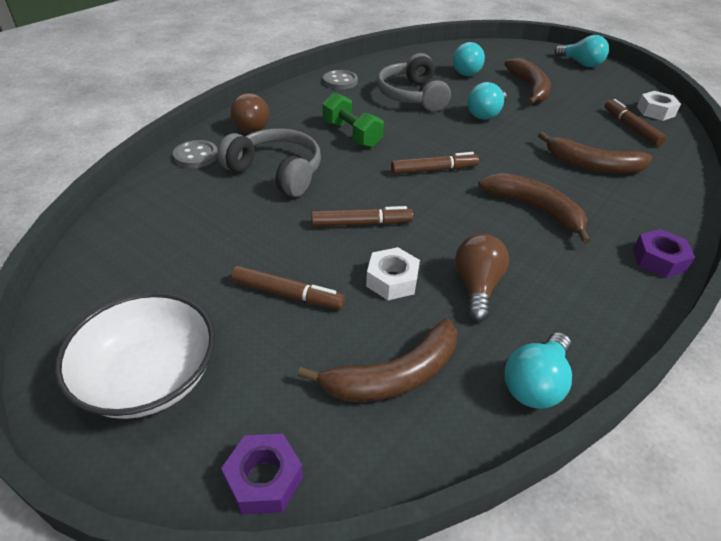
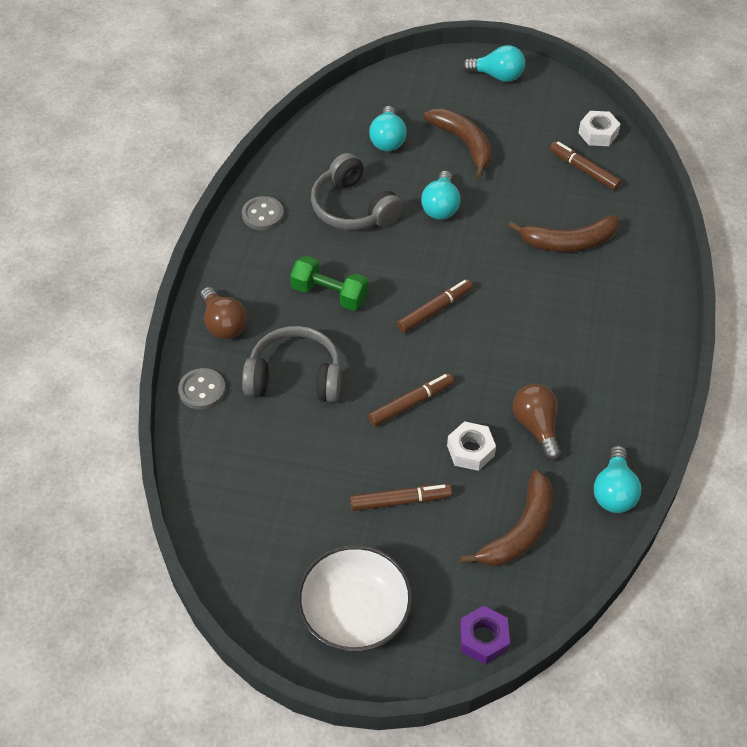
camera: 25 degrees left, 10 degrees up
(535, 209) = (544, 322): brown banana -> none
(658, 260) = (658, 336): purple nut -> none

